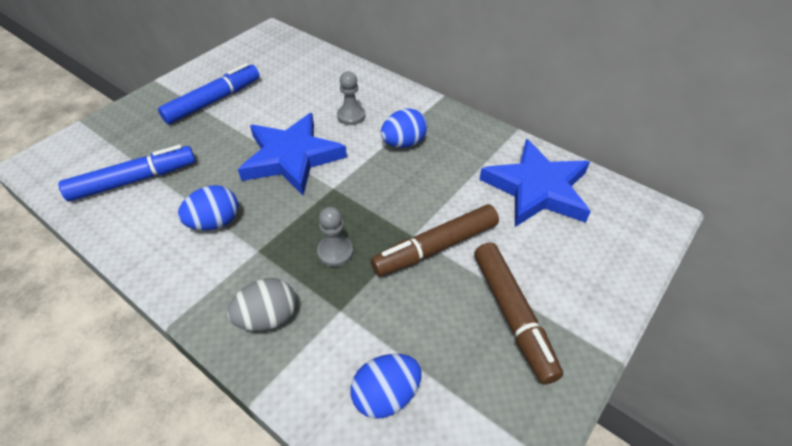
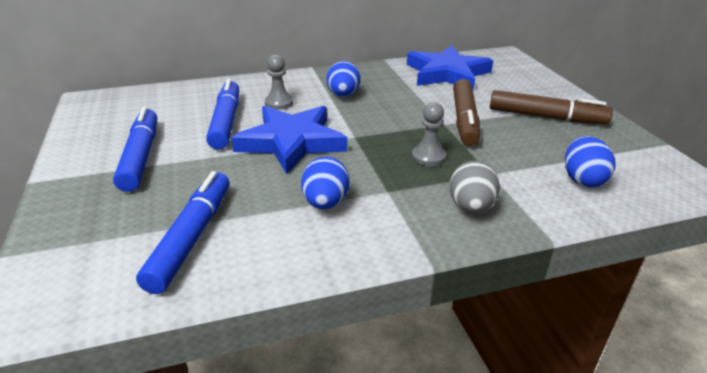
camera: 55 degrees left, 15 degrees down
(294, 108) = (226, 121): none -> blue marker

